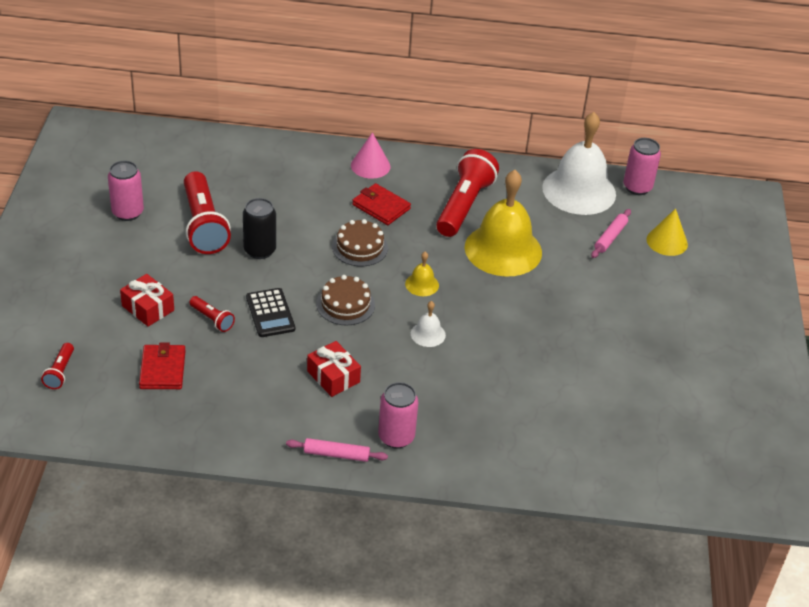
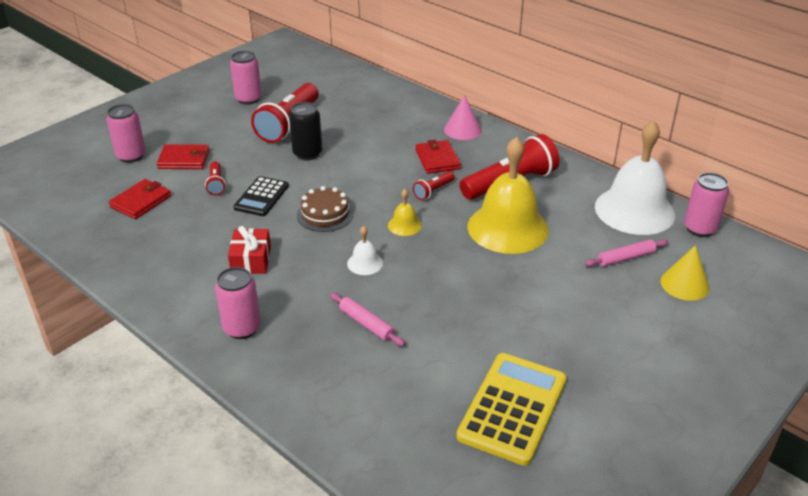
camera: 40 degrees right, 5 degrees down
(60, 372) = (78, 175): red flashlight -> red flashlight (433, 191)
(88, 328) = (131, 156): none -> pink can
(148, 308) = (184, 160): red gift -> red wallet
(336, 454) = (180, 317): pink rolling pin -> pink rolling pin (366, 324)
(360, 247) = (386, 180): brown cake -> none
(646, 395) = (512, 408): none -> yellow calculator

